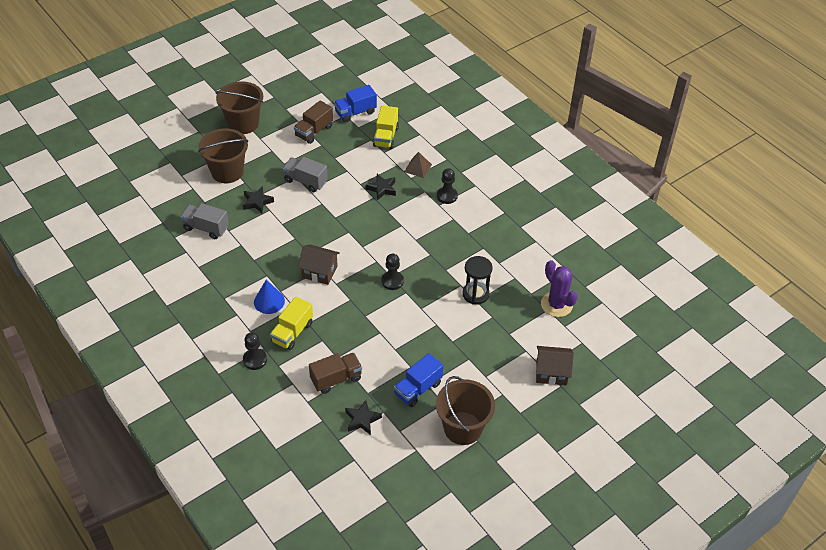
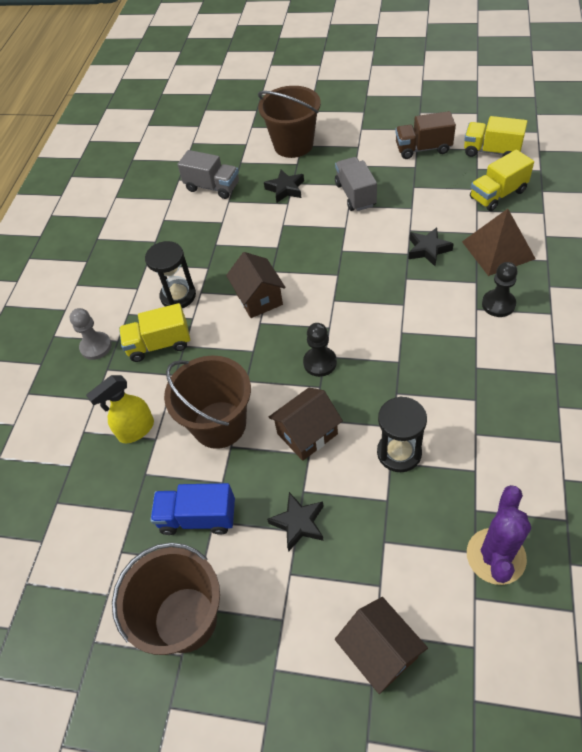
camera: 55 degrees right, 5 degrees up
(206, 228) = (212, 187): grey truck -> grey truck turned 135 degrees clockwise
(243, 123) = (361, 107): brown bucket -> brown bucket (219, 424)
(255, 360) = (96, 347): black pawn -> grey pawn
(269, 301) = (178, 296): blue cone -> black hourglass
(336, 379) = (136, 430): brown truck -> yellow spray bottle
(355, 112) = (491, 151): blue truck -> yellow truck
(362, 420) = (103, 501): black star -> black star (298, 523)
(417, 168) = (498, 250): brown pyramid -> brown pyramid, size x1.63
(425, 317) = (307, 434): none -> brown house

